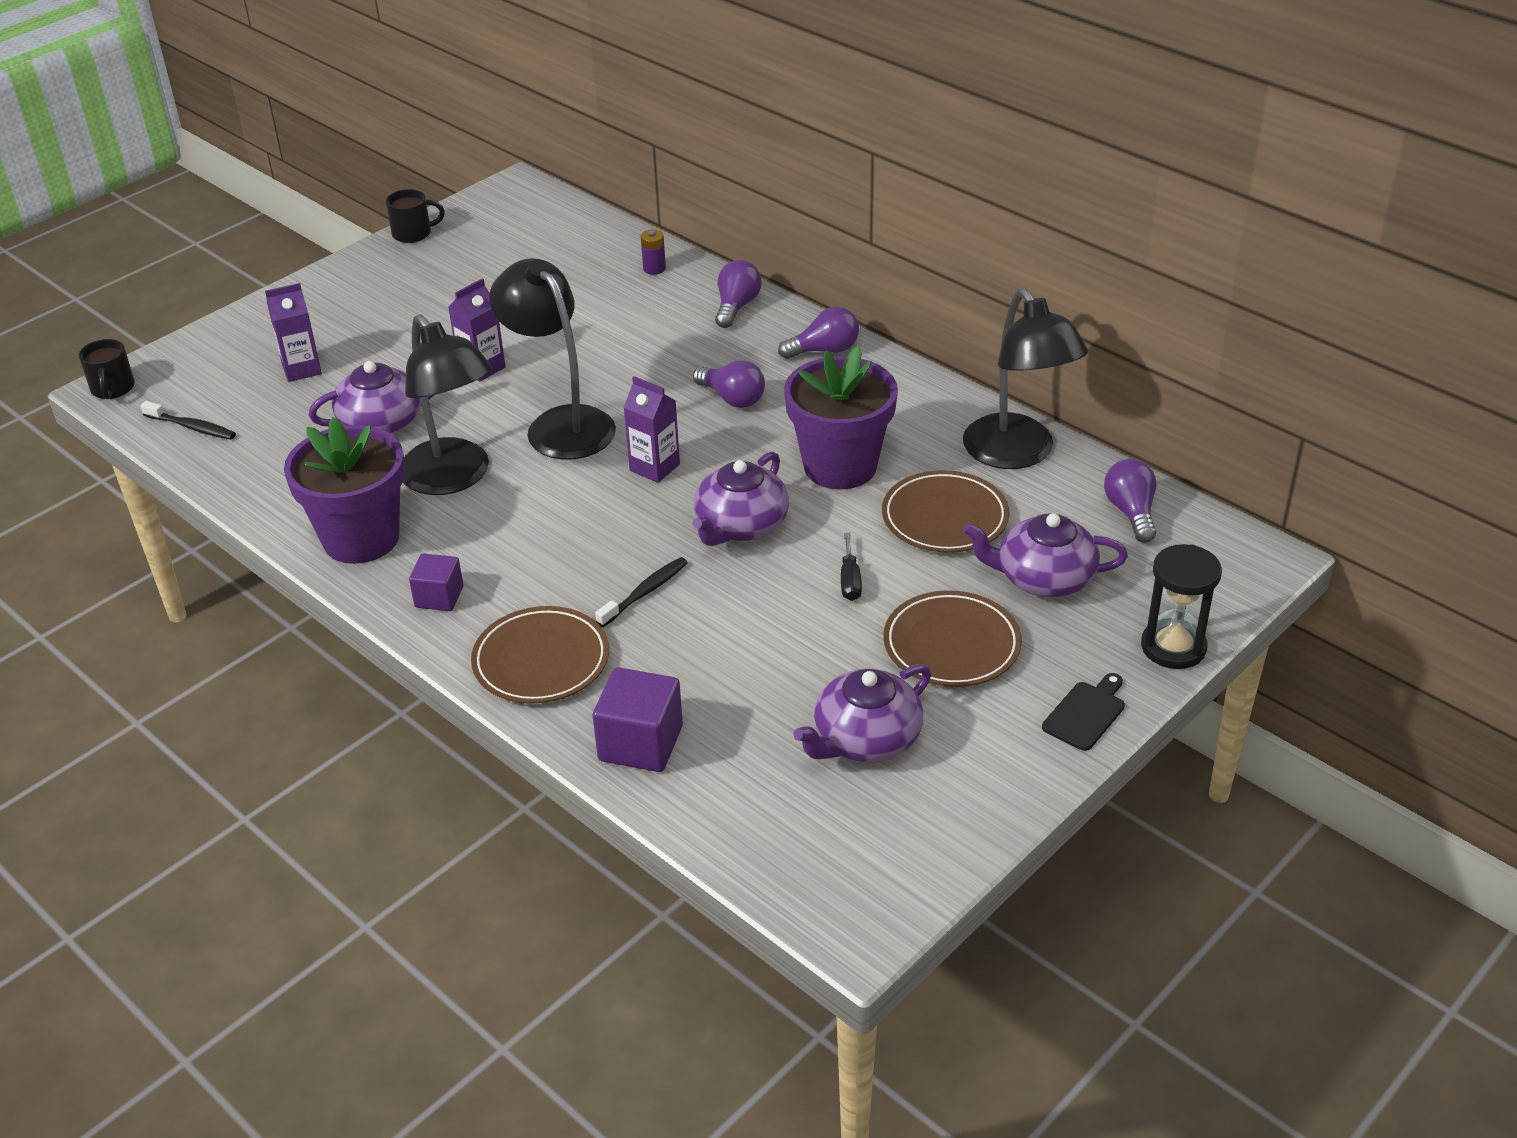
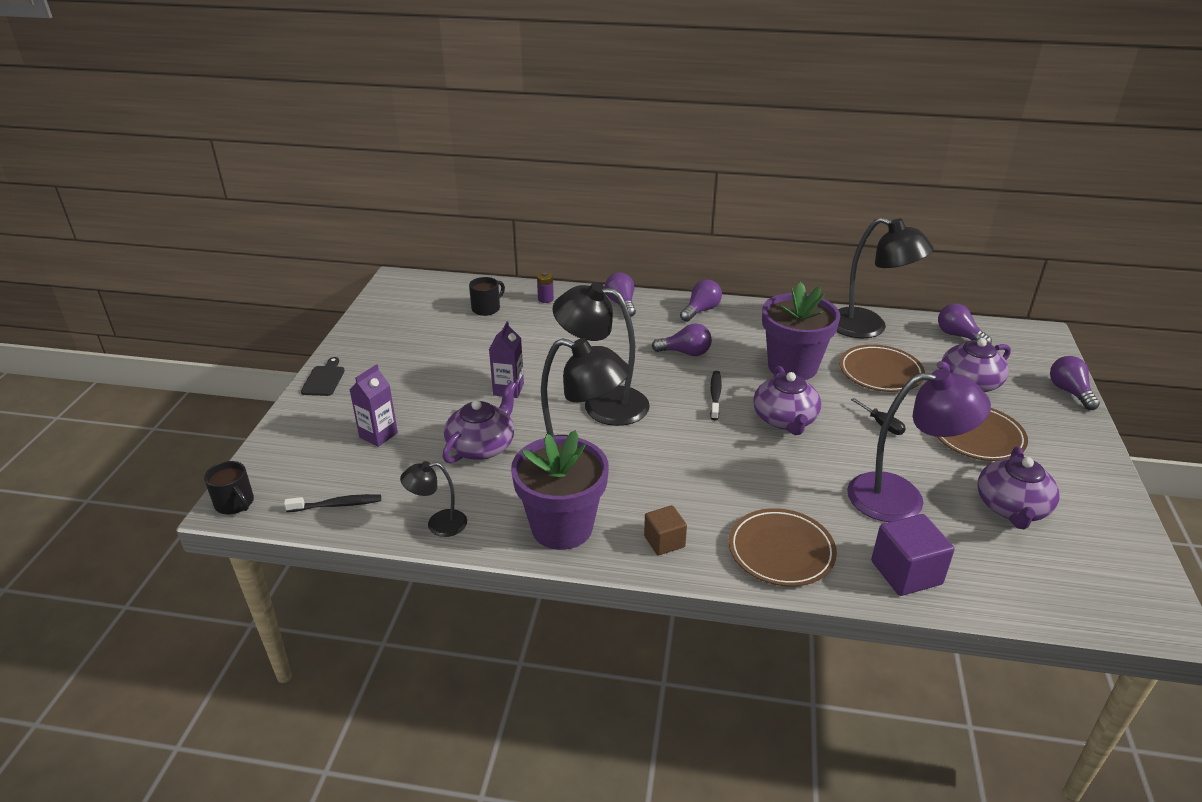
camera: 35 degrees left, 5 degrees down
(256, 485) = (438, 524): none -> black lamp
(413, 233) = (358, 326): black mug -> black mug (486, 308)
(439, 597) = (664, 541): purple cube -> brown cube
(645, 592) = (785, 480): black toothbrush -> black toothbrush (715, 395)
(654, 467) = (693, 407): purple carton -> none
(750, 669) = (901, 498): none -> purple lamp
(1086, 713) = (1084, 442): black cutting board -> black cutting board (324, 379)
(1173, 647) = (1069, 392): black hourglass -> purple light bulb

